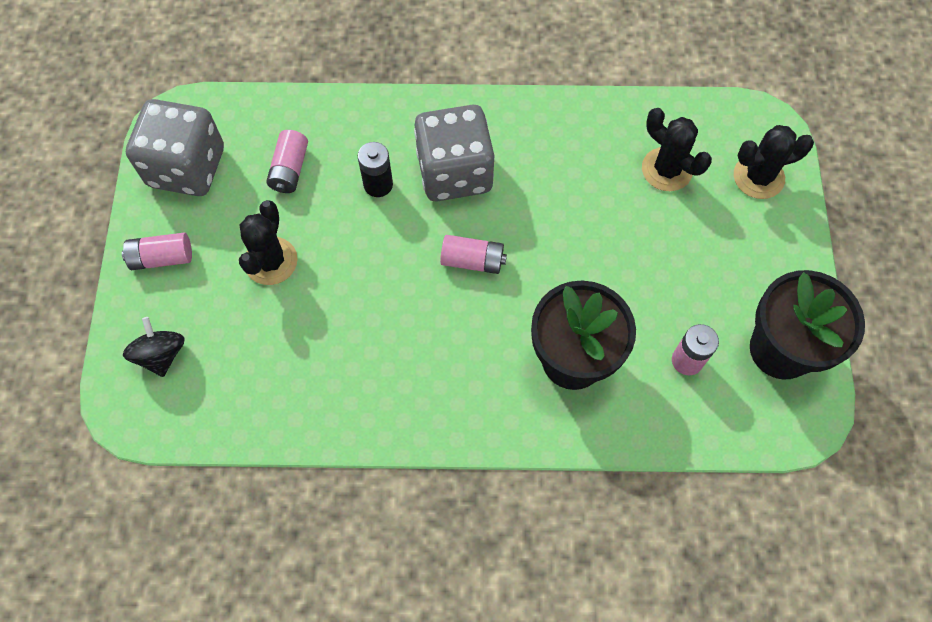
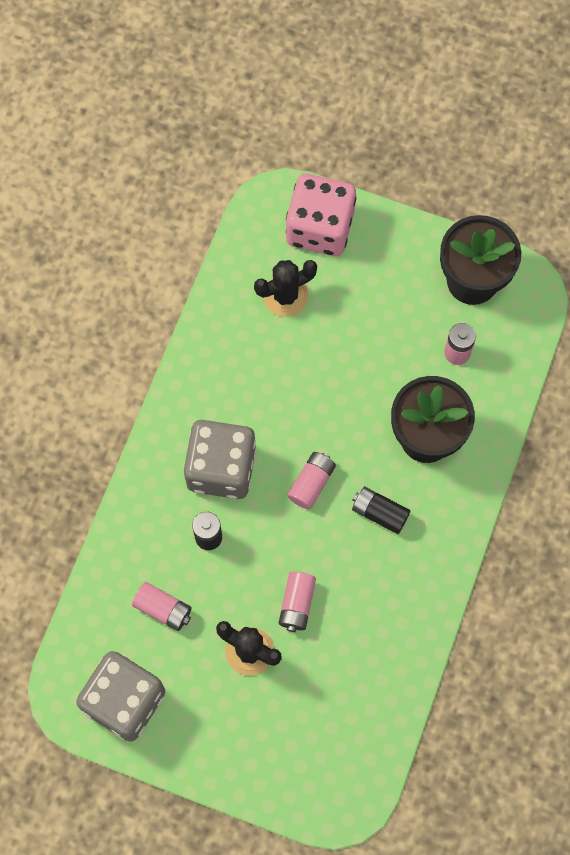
camera: 70 degrees left, 5 degrees up
(161, 354) = (305, 767): black spinning top -> none
(162, 258) = (211, 745): pink battery -> pink battery (297, 604)
(466, 339) = (379, 513): none -> black battery
(758, 177) = (320, 228): black cactus -> pink dice

